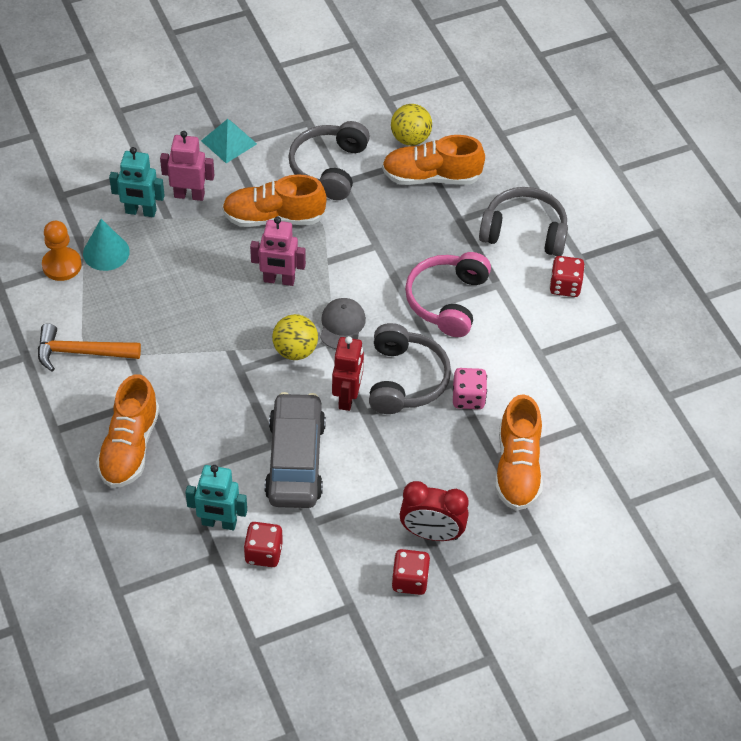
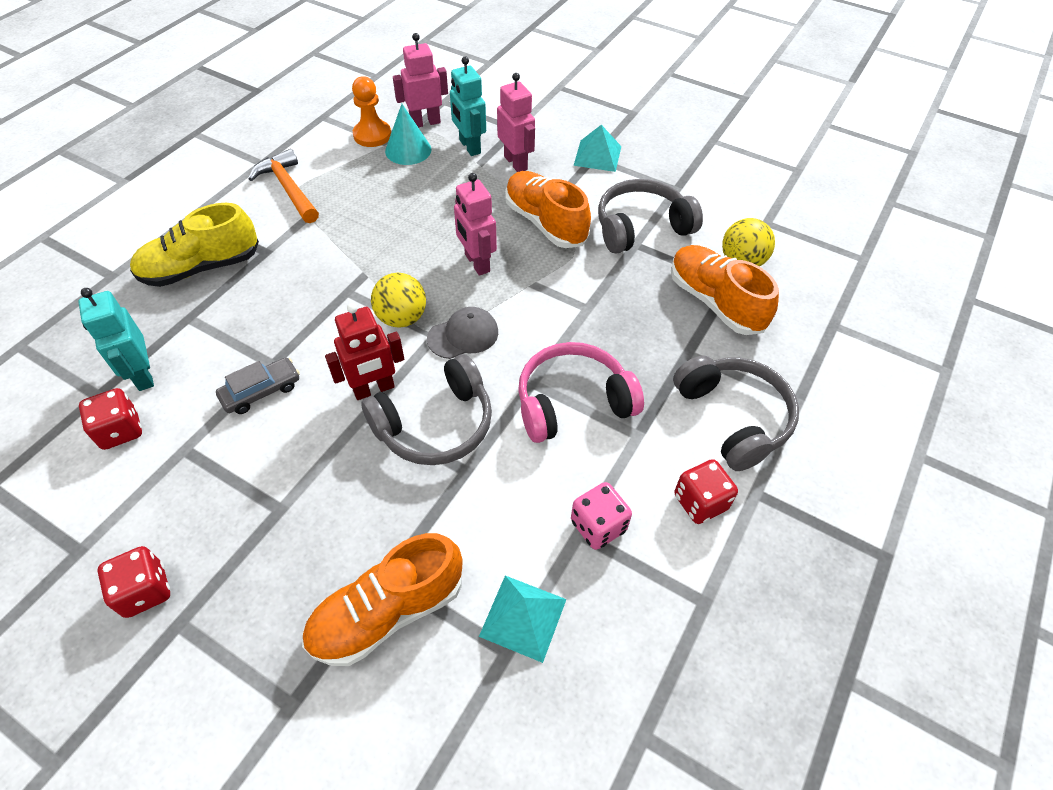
camera: 55 degrees right, 0 degrees up
(79, 222) = (425, 122): none -> pink robot
(130, 447) = (201, 268): orange shoe -> yellow shoe
(295, 460) = (261, 391): grey car -> grey car, size x0.51
(431, 533) = (230, 574): red clock -> none
(468, 398) = (455, 498): pink dice -> pink dice (598, 526)
(569, 408) = (523, 617): none -> turquoise pyramid

